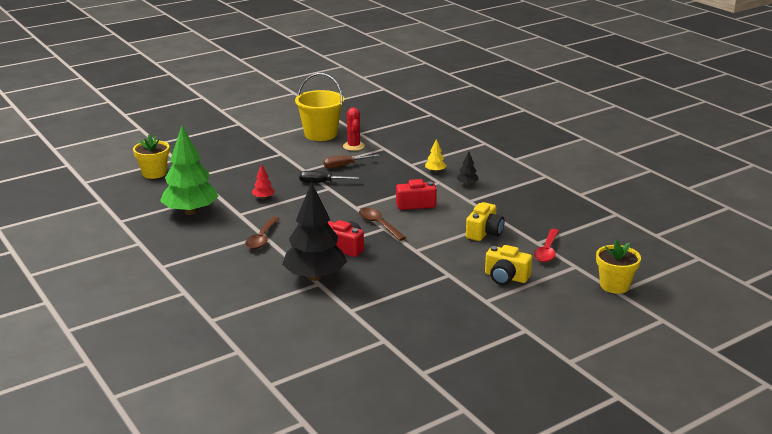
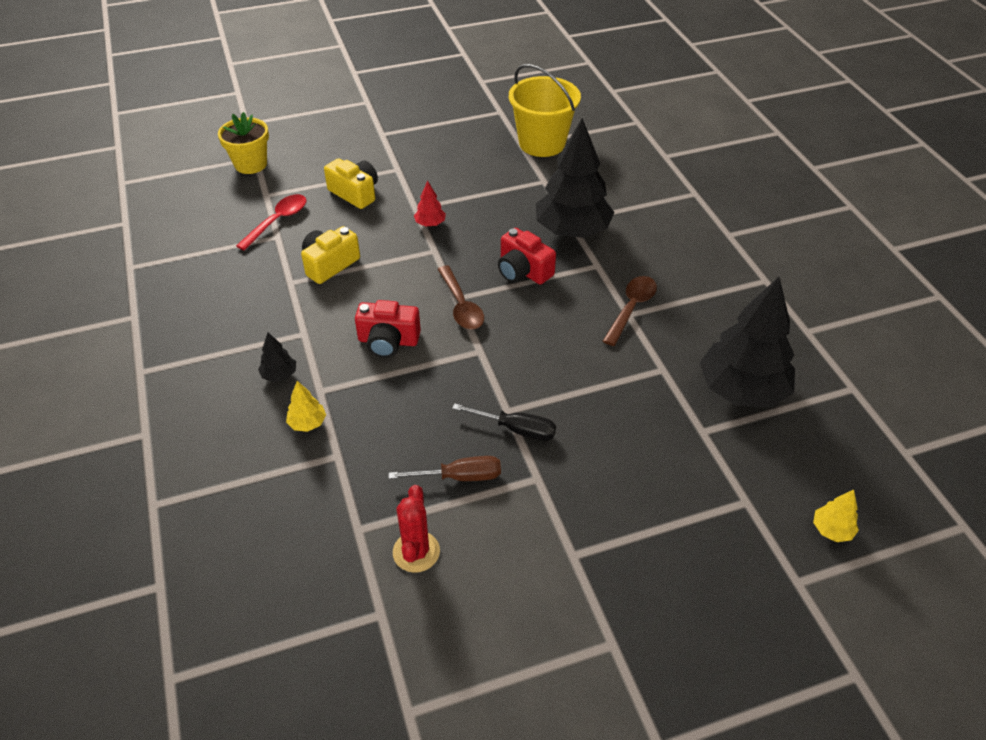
camera: 165 degrees left, 20 degrees up
(154, 173) = (831, 530): yellow flower pot -> yellow tree
(191, 211) = (742, 390): green tree -> black tree
(263, 198) = (622, 404): red tree -> red tree (430, 224)
(320, 134) = (470, 629): yellow bucket -> yellow bucket (542, 143)

